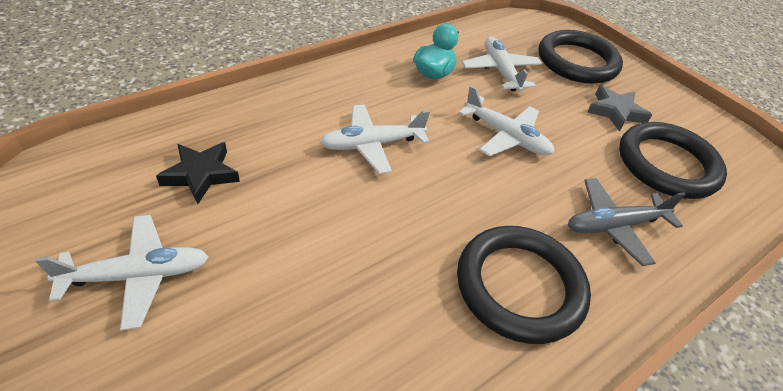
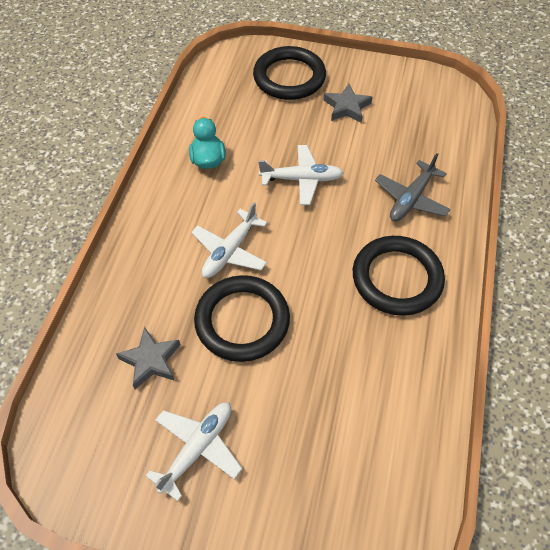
camera: 35 degrees left, 10 degrees up
(201, 174) = (151, 360): black star -> grey star
(500, 71) = (249, 124): white plane -> none
(667, 164) = (405, 130): black ring -> black ring (242, 321)

